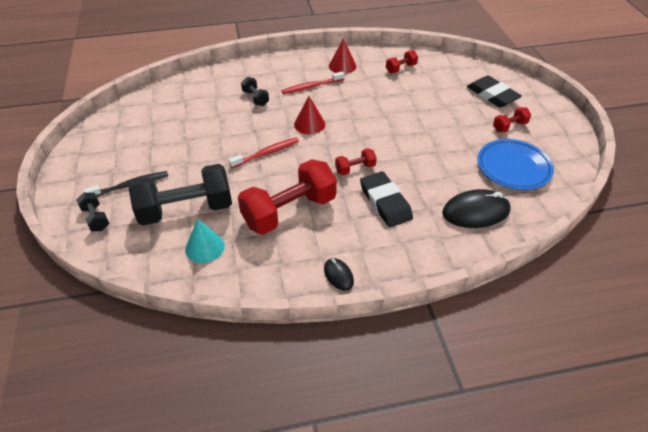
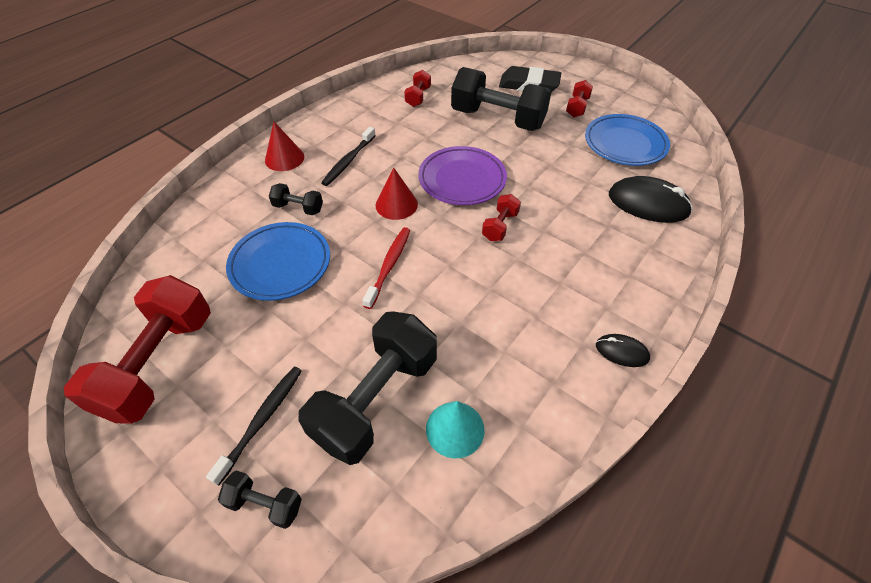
camera: 40 degrees left, 5 degrees up
(215, 121) = (280, 264): none -> blue plate
(289, 211) = (493, 317): red dumbbell -> red dumbbell (159, 364)
(311, 86) = (348, 161): red toothbrush -> black toothbrush
(342, 66) = (355, 122): red cone -> red cone (284, 158)
(366, 131) = (462, 179): none -> purple plate
(385, 202) = (568, 244): black eraser -> none
(438, 107) = (497, 119): none -> black dumbbell
(475, 212) = (648, 203): black mouse -> black mouse turned 75 degrees clockwise

